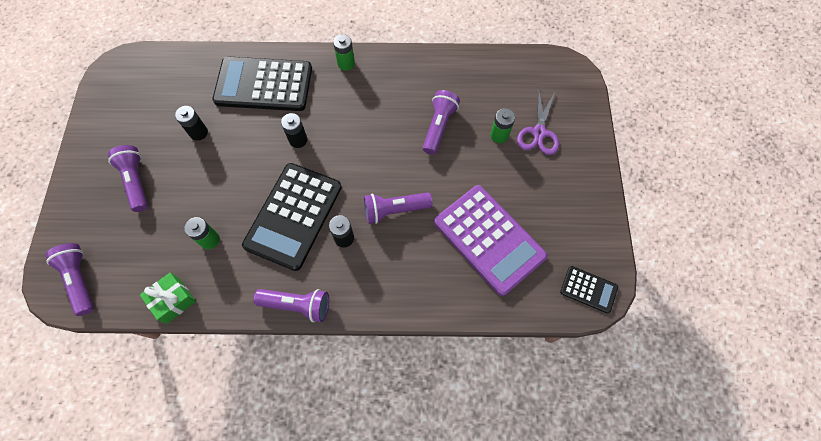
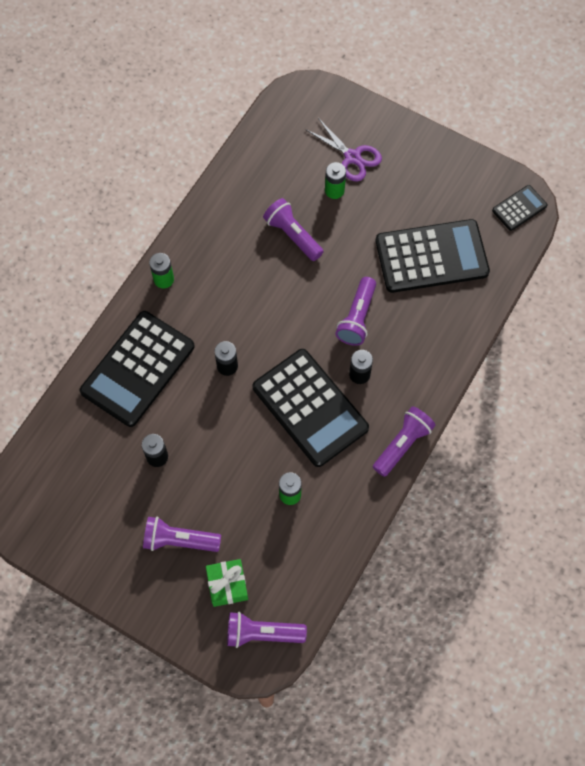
camera: 60 degrees left, 0 degrees up
(173, 300) = (335, 552): green gift -> green gift (227, 585)
(489, 239) = (431, 257): purple calculator -> black calculator

